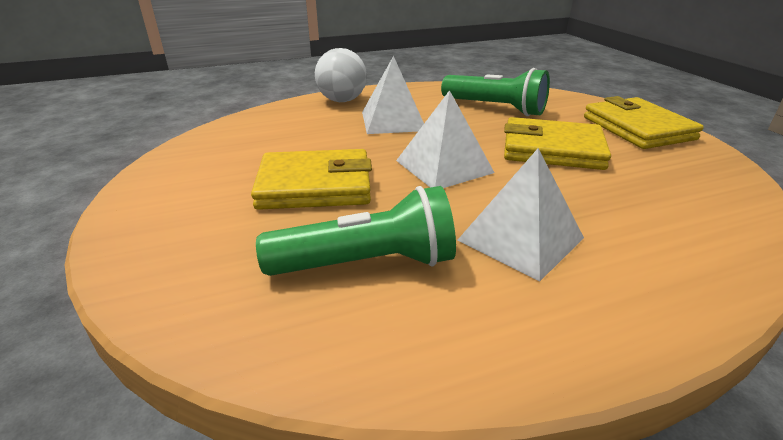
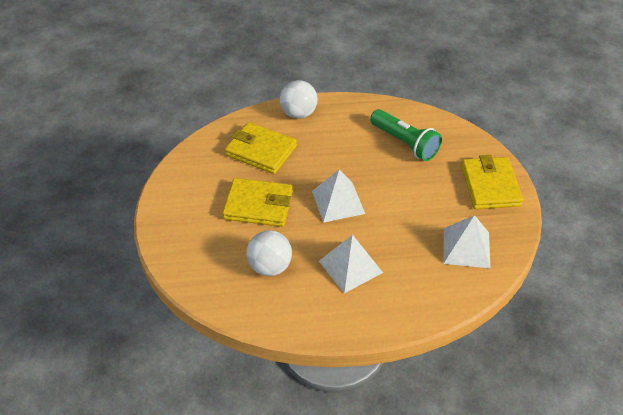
camera: 15 degrees right, 15 degrees up
(367, 263) = (270, 266): green flashlight -> white ball
(393, 121) = (325, 147): white pyramid -> white pyramid (466, 247)
(552, 149) = (415, 198): yellow wallet -> yellow wallet (261, 151)

